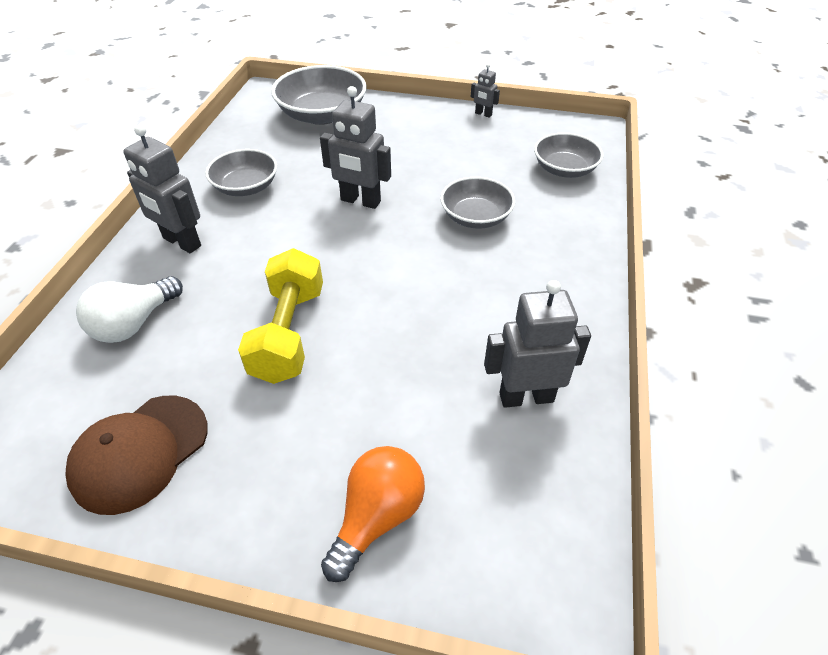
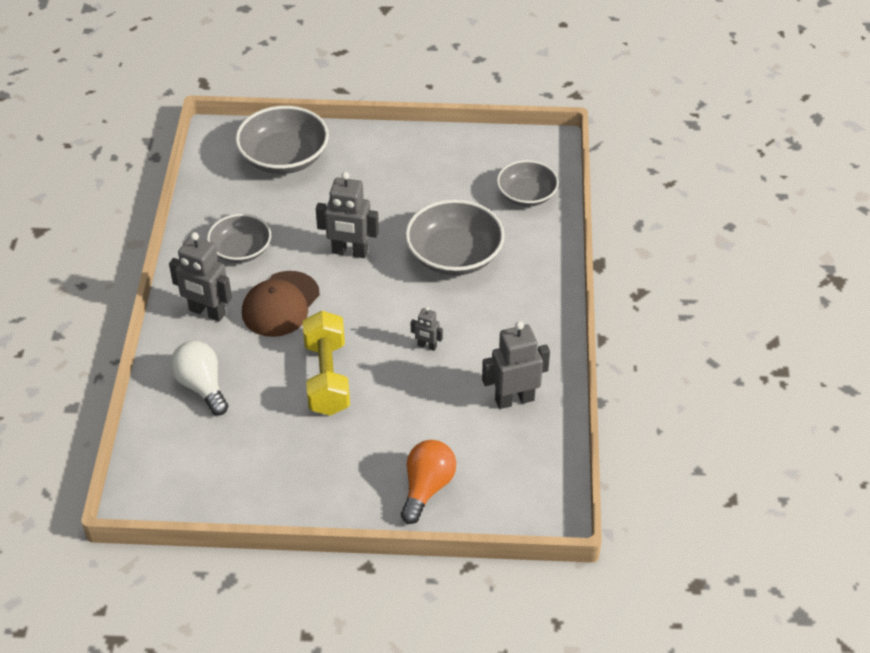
camera: 10 degrees left, 0 degrees up
(134, 323) = (202, 386): white light bulb -> white light bulb turned 120 degrees clockwise
(140, 453) = (252, 474): brown cap -> brown cap (280, 304)
(475, 217) = (454, 255): grey bowl -> grey bowl, size x1.53
(483, 114) = (443, 138): grey robot -> grey robot (427, 346)

